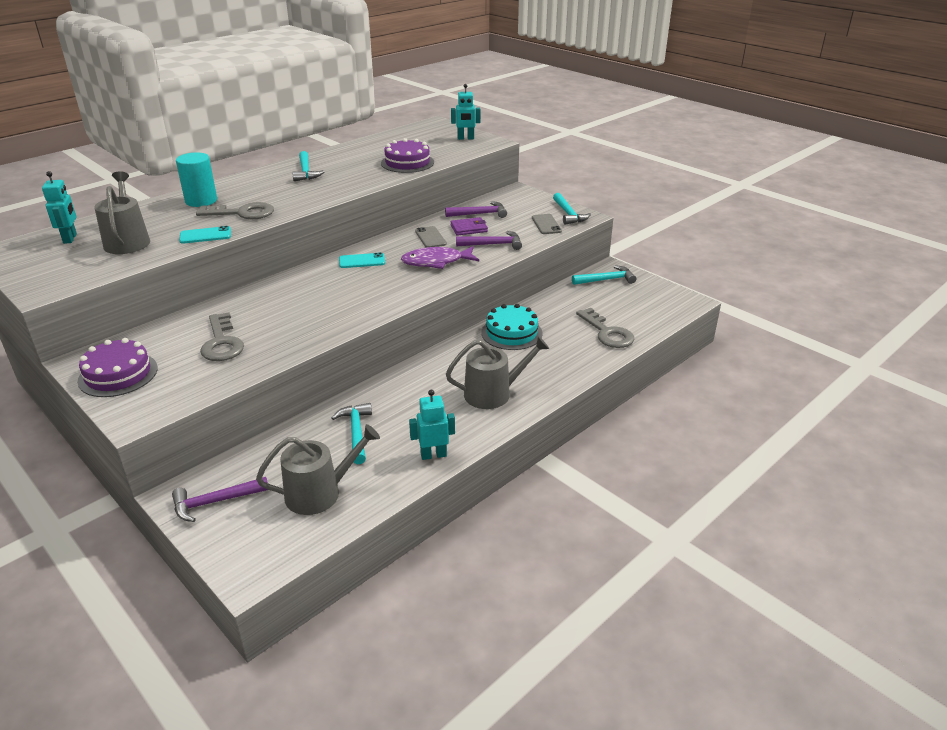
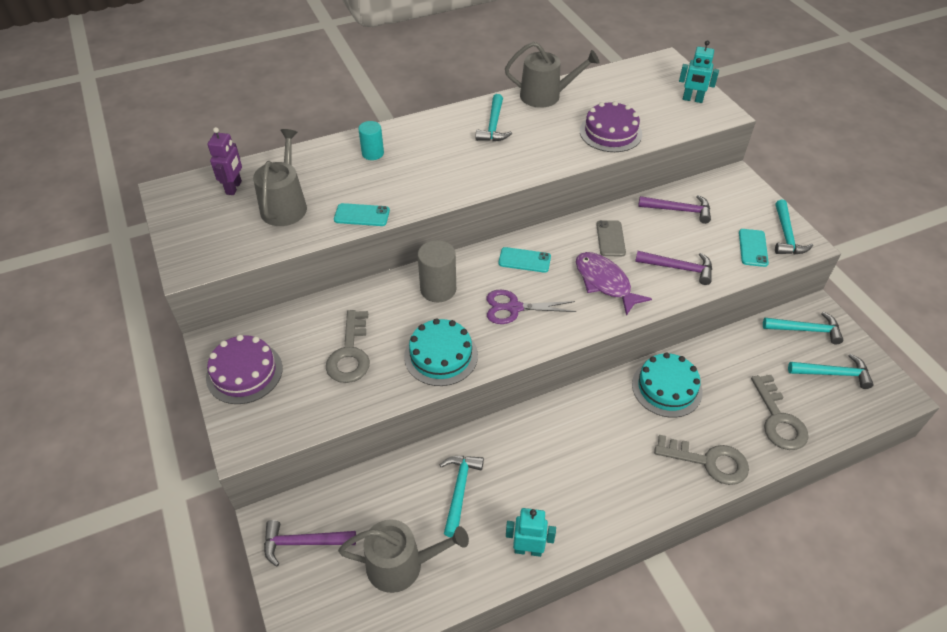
camera: 20 degrees right, 15 degrees up
(70, 238) = (234, 188): turquoise robot -> purple robot
(201, 201) = (373, 153): turquoise cylinder -> turquoise cylinder, size x0.65
(242, 213) = (408, 185): grey key -> grey key (709, 461)
(290, 290) = (438, 289): none -> grey cylinder
(309, 328) = (441, 355): none -> turquoise cake
(363, 289) = (513, 308): none -> purple scissors
(436, 262) = (605, 282): purple fish -> purple fish turned 45 degrees clockwise
(469, 228) = (658, 233): purple wallet -> none
(493, 393) = (618, 477): grey watering can -> grey watering can (545, 96)
(546, 224) = (753, 248): grey phone -> turquoise phone
(637, 299) = (833, 373): none -> turquoise hammer

